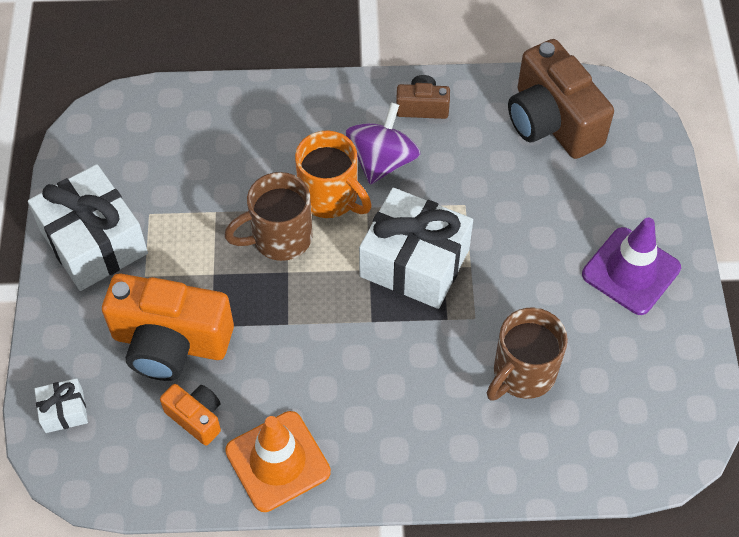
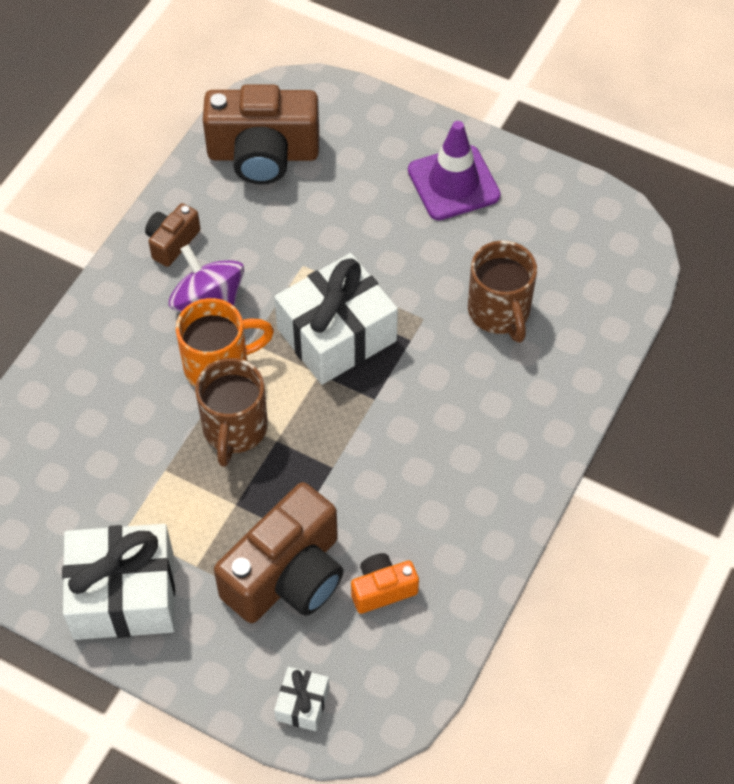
camera: 60 degrees left, 0 degrees up
(170, 342) = (287, 575): orange camera -> brown camera
(278, 461) = (468, 542): orange traffic cone -> none

